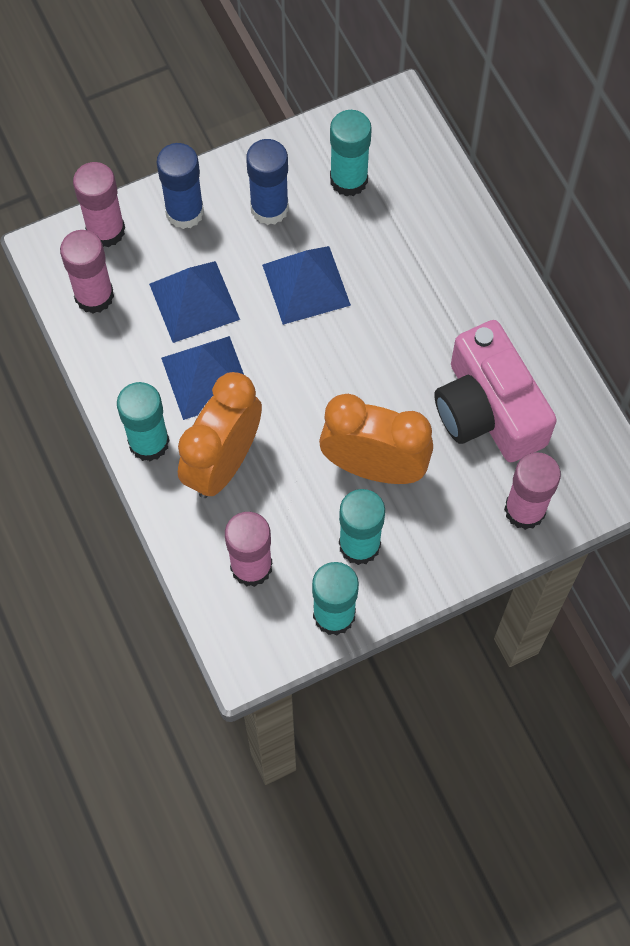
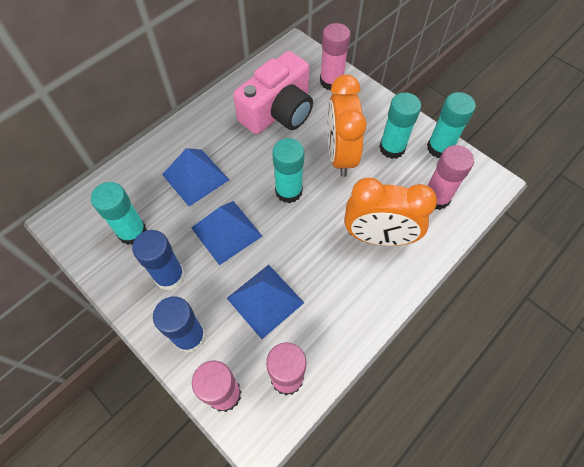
camera: 110 degrees left, 5 degrees down
(149, 442) = (386, 289): turquoise glue stick -> turquoise glue stick (288, 191)
(206, 377) = (321, 270): blue pyramid -> blue pyramid (195, 177)

